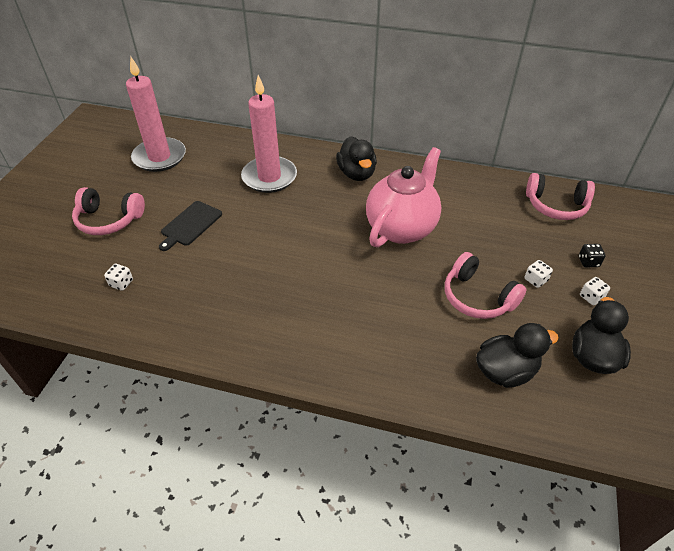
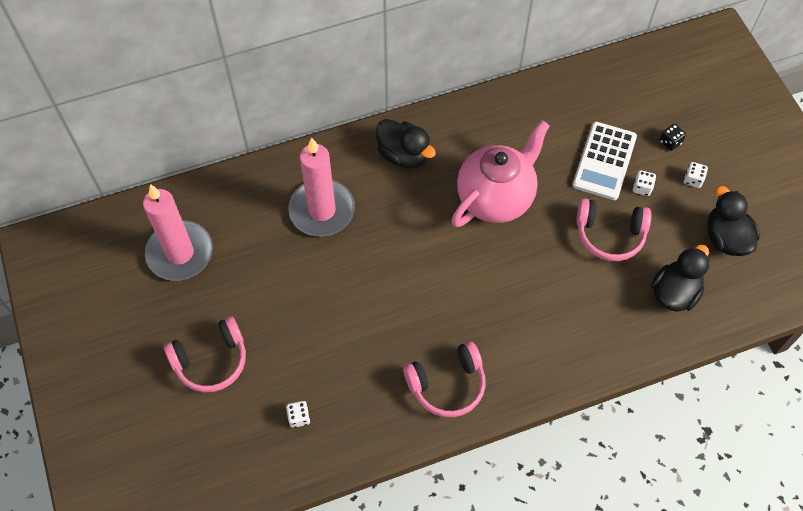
camera: 35 degrees left, 15 degrees up
(190, 224) = (298, 315): black cutting board -> none
(401, 228) = (496, 198): pink teapot -> pink teapot turned 45 degrees clockwise
(515, 247) = (604, 161): none -> white calculator
(556, 206) = (608, 90): pink headphones -> pink headphones (447, 385)

